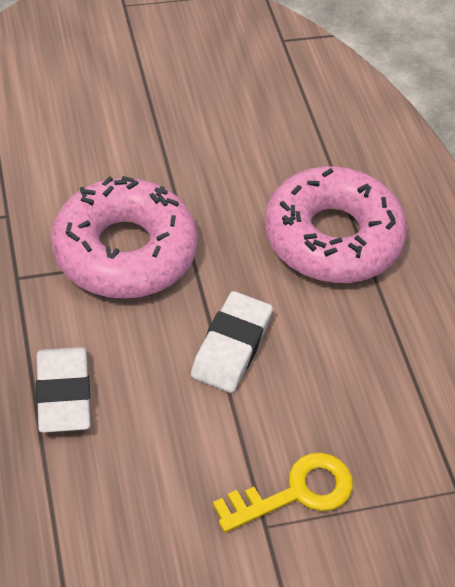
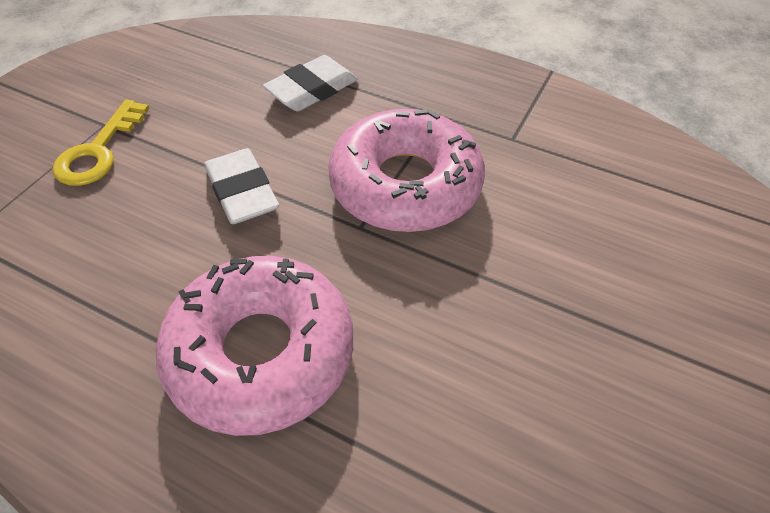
camera: 135 degrees right, 0 degrees up
(63, 394) = (312, 89): white eraser -> white eraser turned 75 degrees counterclockwise

